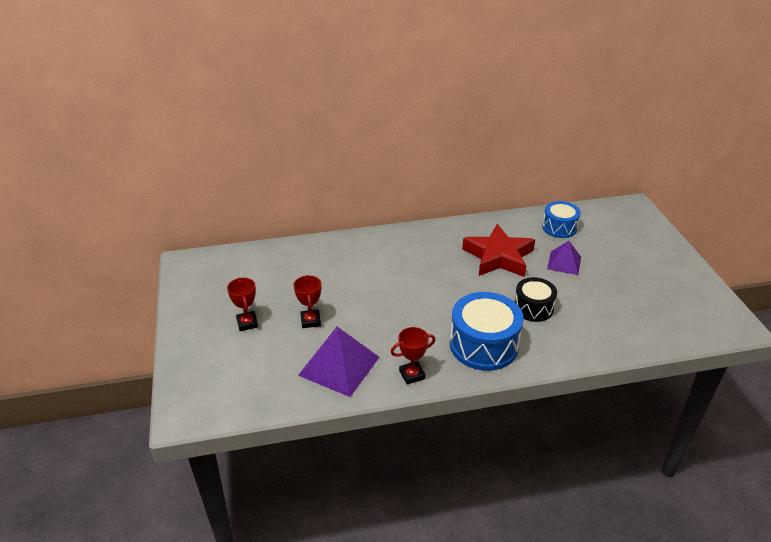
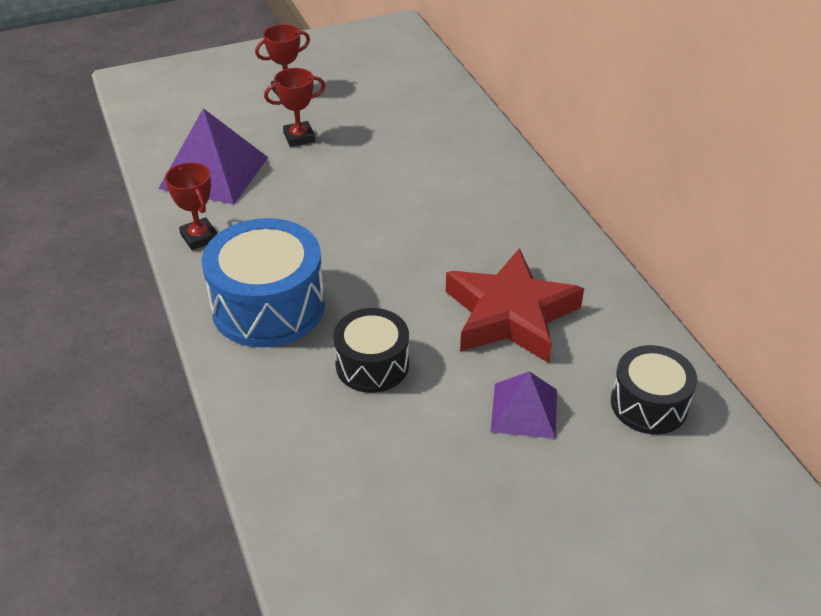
camera: 80 degrees right, 5 degrees up
(559, 227) = (649, 404): blue drum -> black drum

